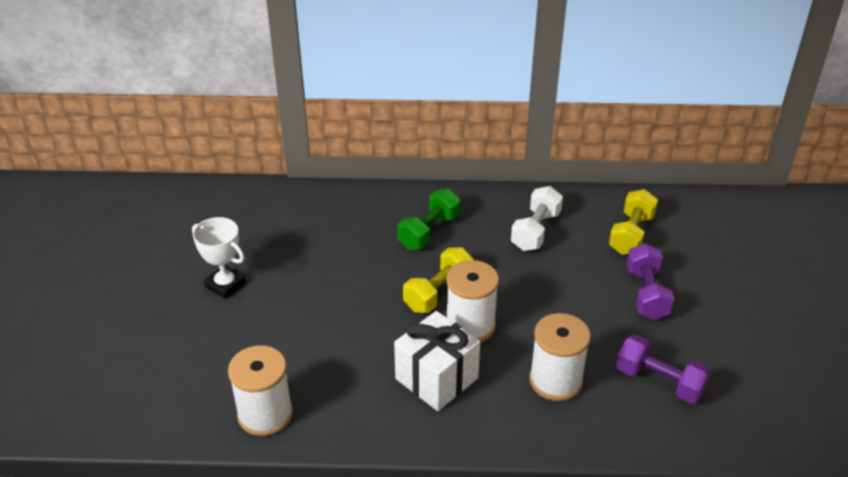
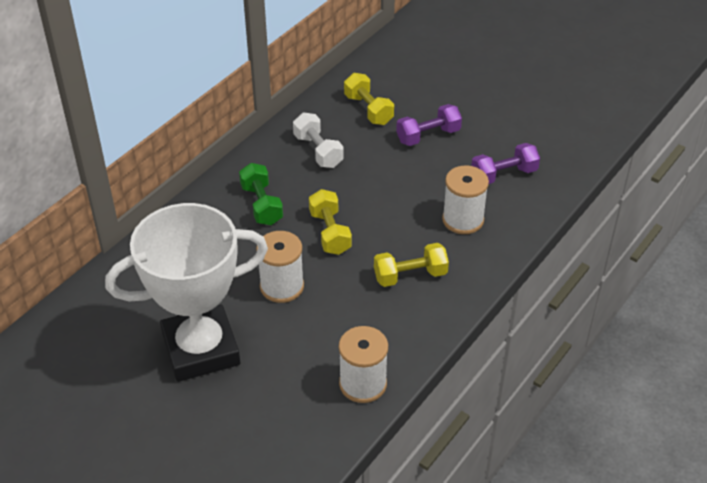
camera: 55 degrees left, 5 degrees up
(225, 285) = (201, 349): white trophy -> white trophy, size x2.30
(436, 378) = (410, 275): white gift -> yellow dumbbell
(470, 325) = (377, 233): white spool -> white spool (282, 286)
(646, 294) = (428, 136): purple dumbbell -> purple dumbbell turned 60 degrees counterclockwise

